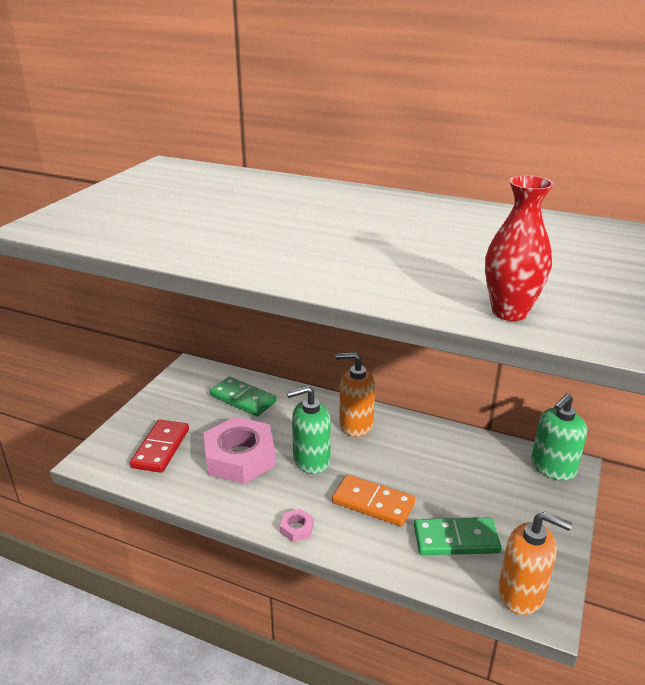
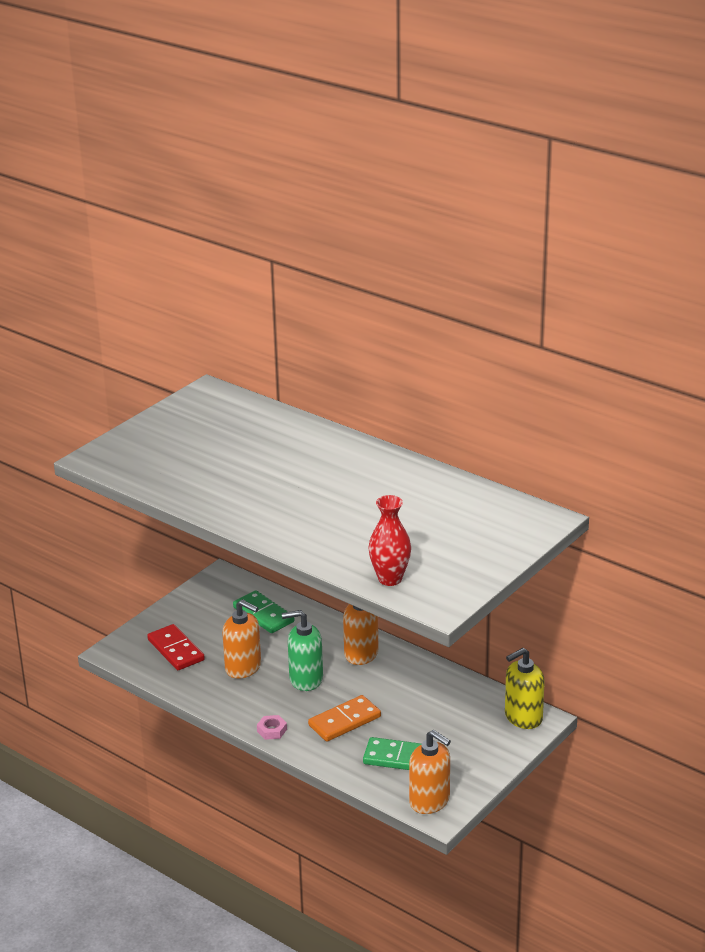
camera: 15 degrees right, 0 degrees up
(161, 448) = (176, 650): red domino -> red domino turned 60 degrees counterclockwise
(240, 457) = (243, 667): pink nut -> orange soap dispenser
(373, 503) = (344, 721): orange domino -> orange domino turned 75 degrees counterclockwise
(552, 468) = (523, 717): green soap dispenser -> yellow soap dispenser

